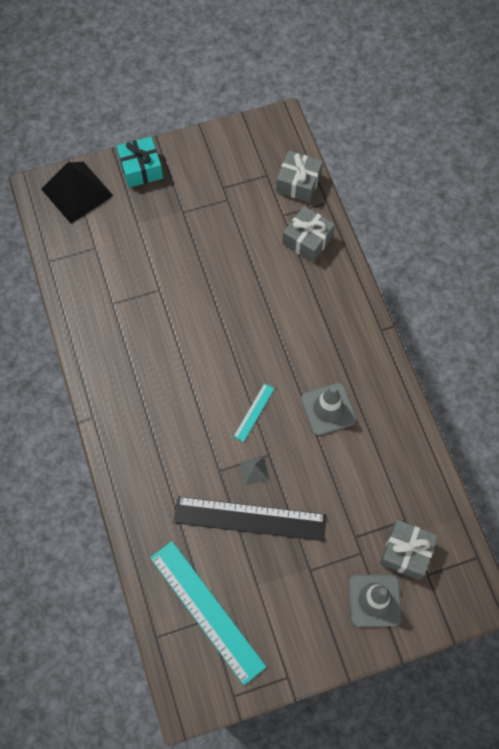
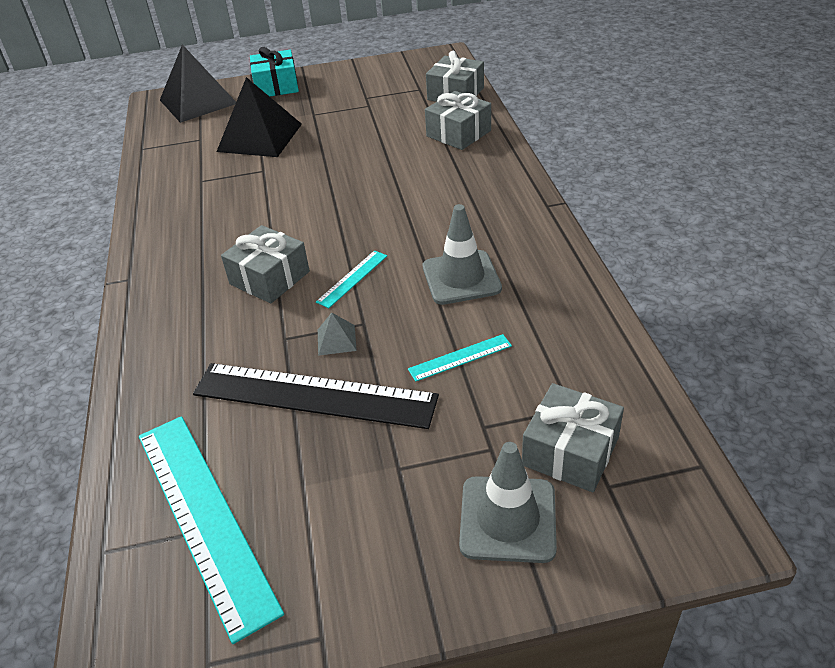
camera: 10 degrees right, 25 degrees down
(145, 245) = (259, 137): none -> black pyramid
(195, 413) = (269, 278): none -> grey gift
(335, 482) = (460, 357): none -> turquoise ruler

